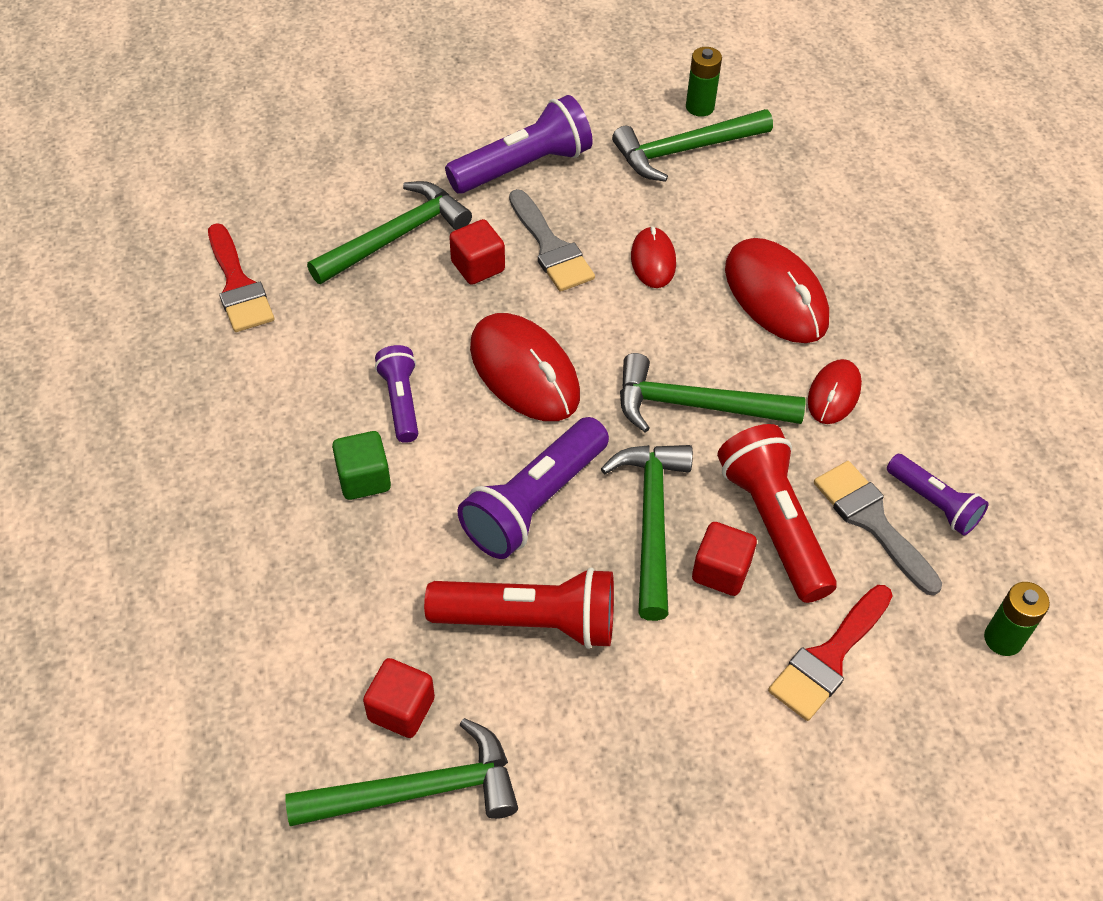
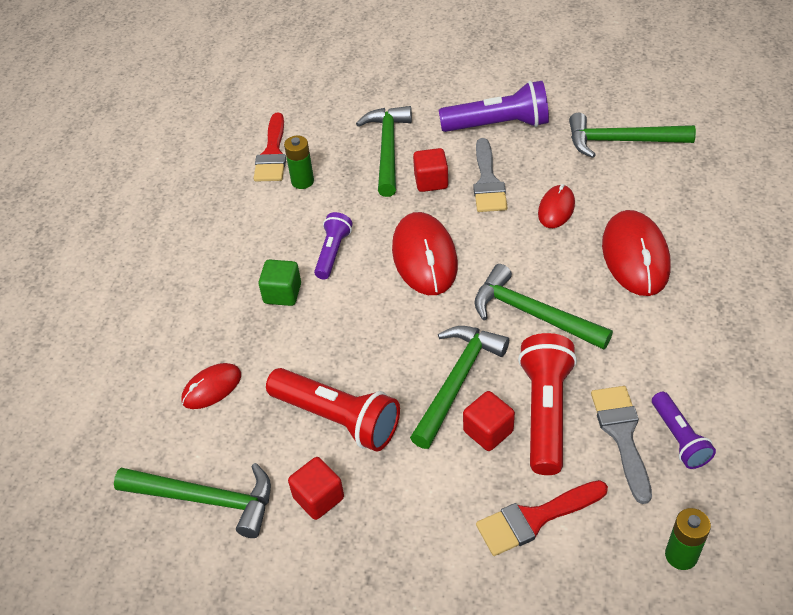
camera: 30 degrees right, 5 degrees down
(396, 236) = (388, 149): green hammer -> green hammer turned 75 degrees counterclockwise
(401, 709) = (224, 444): red cube -> red cube (318, 498)
(534, 502) = (383, 343): purple flashlight -> none
(700, 107) = (649, 114): green battery -> green battery (302, 181)
(834, 394) = (642, 337): red mouse -> red mouse (212, 388)

